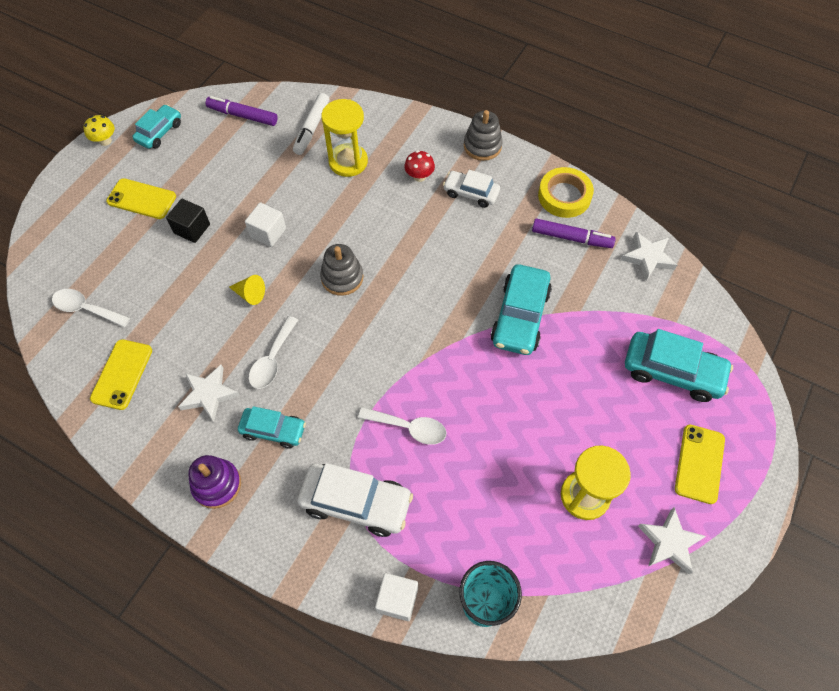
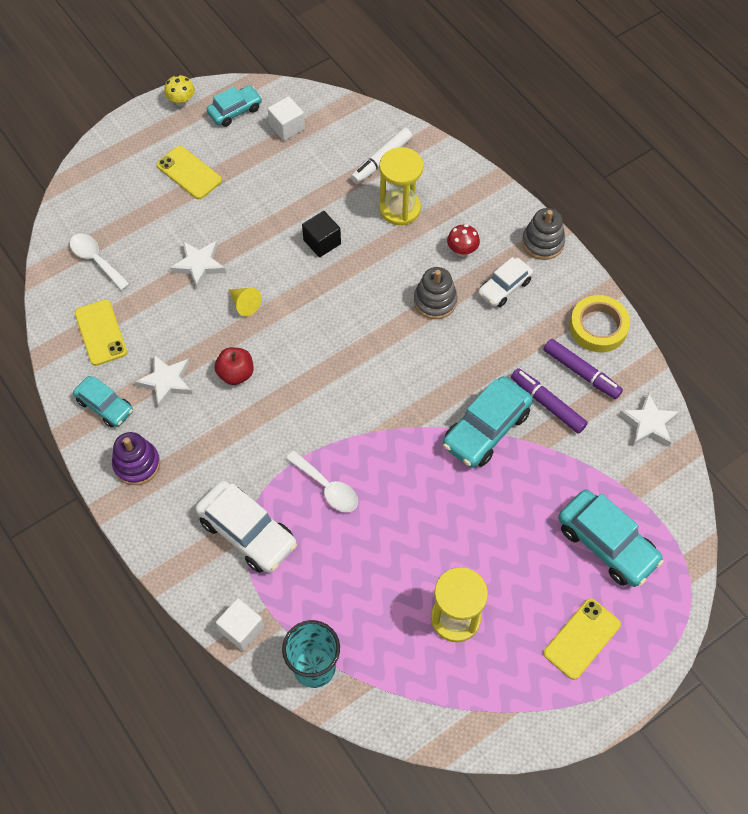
camera: 25 degrees right, 0 degrees up
(122, 374) = (100, 332): yellow phone -> yellow phone turned 60 degrees counterclockwise
(192, 229) = (221, 220): black cube -> black cube (322, 242)
(243, 115) = (321, 122): purple marker -> purple marker (547, 404)
(268, 233) = (289, 251): white cube -> white cube (287, 127)
(272, 359) = (236, 374): white spoon -> red apple
(273, 430) = (206, 438): turquoise car -> turquoise car (105, 406)
(342, 277) = (336, 322): grey stacking toy -> grey stacking toy (435, 301)
(471, 193) = (504, 287): white car -> white car turned 90 degrees counterclockwise
(669, 542) = (511, 694): white star -> white star (199, 265)

